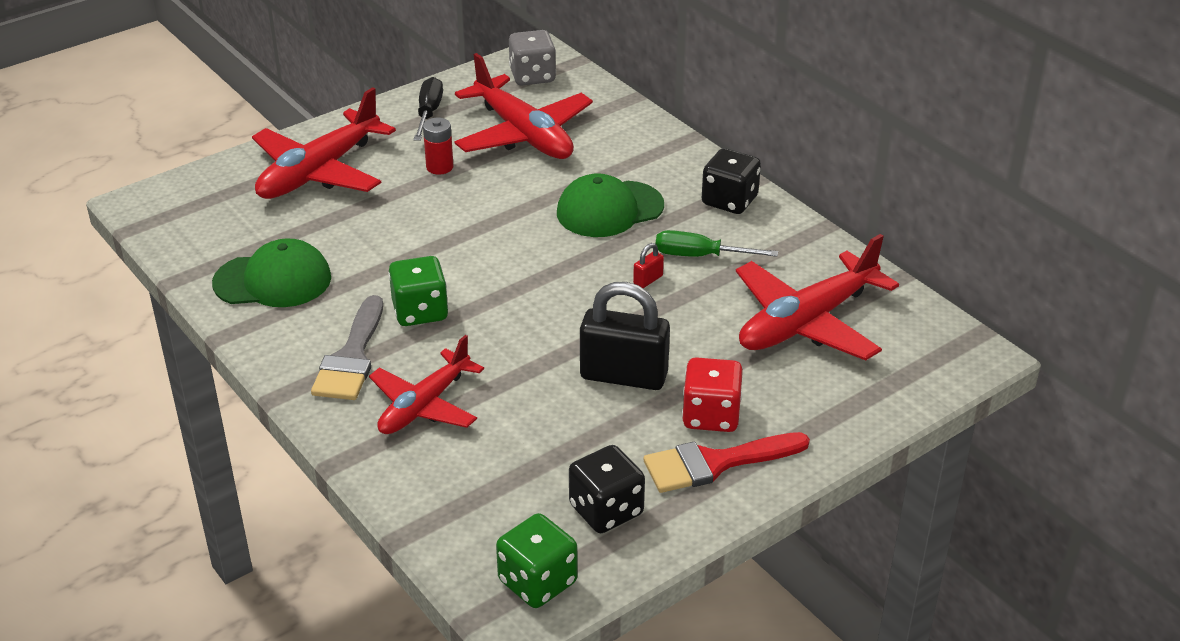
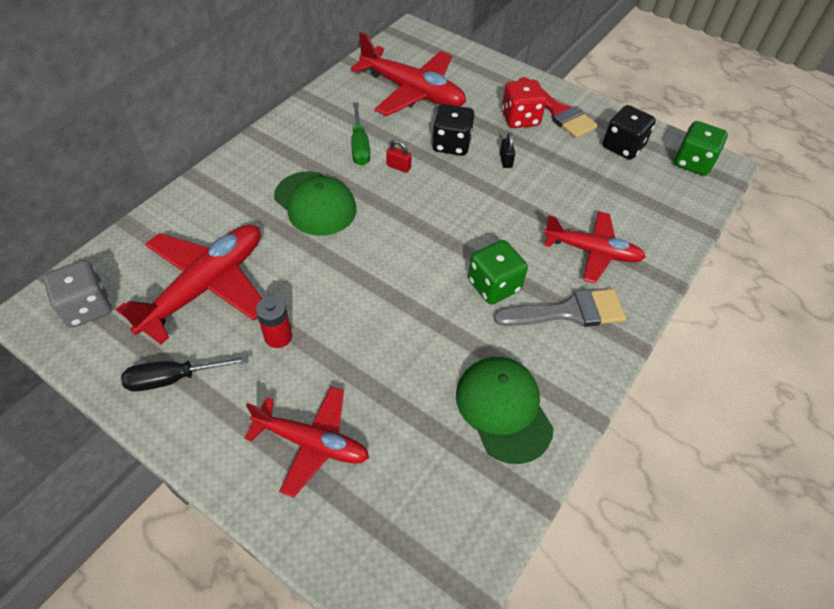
camera: 110 degrees left, 15 degrees up
(319, 172) = (312, 443): red plane -> red plane, size x0.66
(623, 376) = (506, 160): black padlock -> black padlock, size x0.41
(729, 201) = (284, 141): black dice -> black dice (451, 144)

